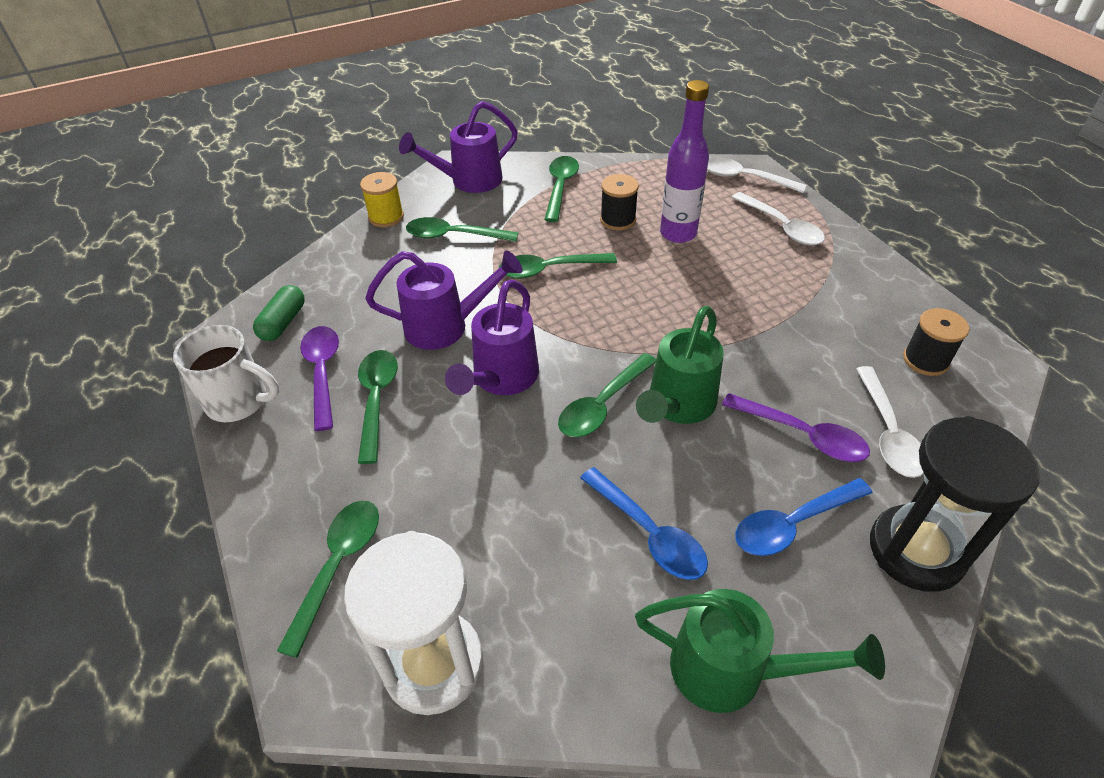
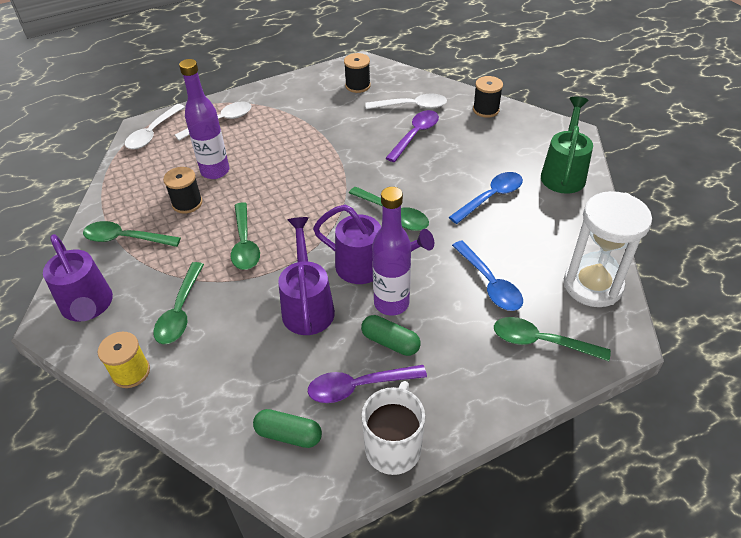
camera: 90 degrees left, 0 degrees up
(376, 400) = (390, 342): green spoon -> green capsule
(437, 401) = (391, 303): none -> purple bottle
(677, 405) = (393, 181): green watering can -> none
(792, 524) = (476, 145): blue spoon -> blue spoon (490, 283)
(916, 550) = (486, 110): black hourglass -> black spool

